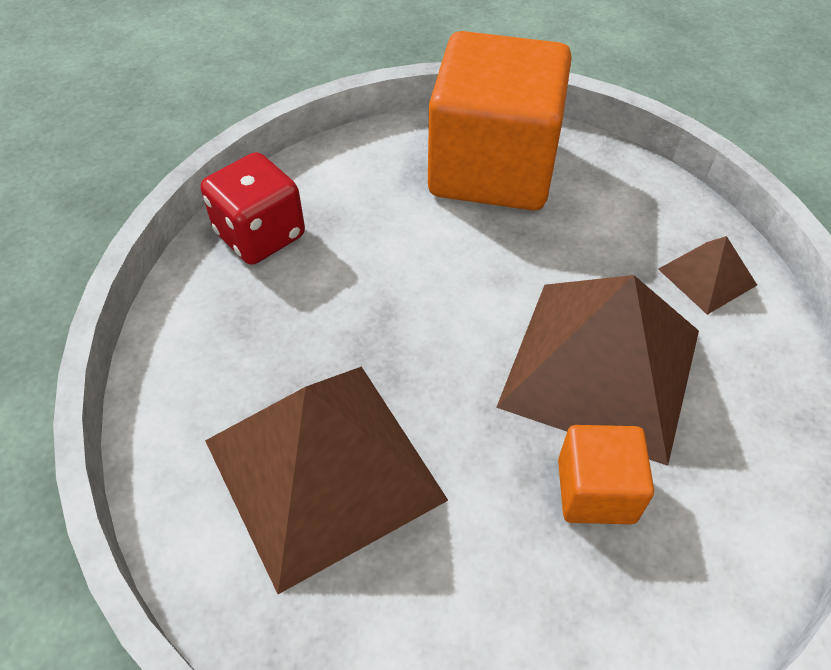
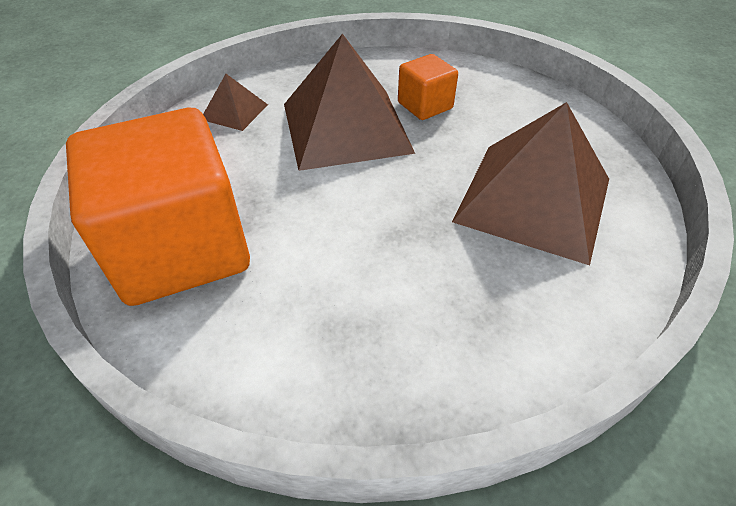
camera: 125 degrees left, 5 degrees down
(260, 235) = (395, 371): red dice -> none

